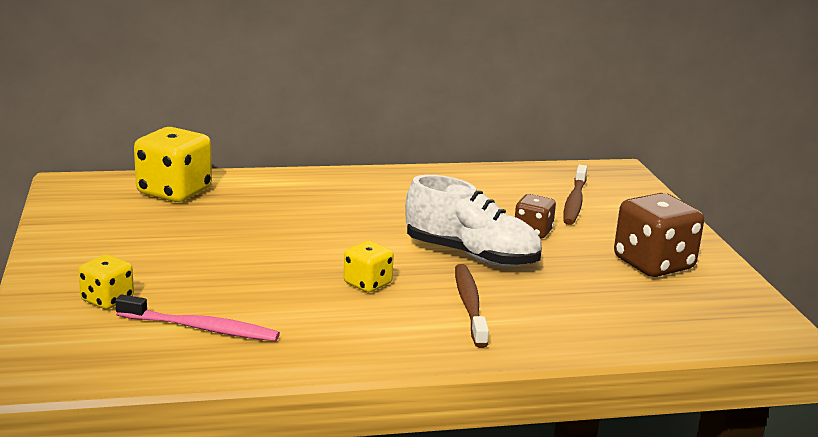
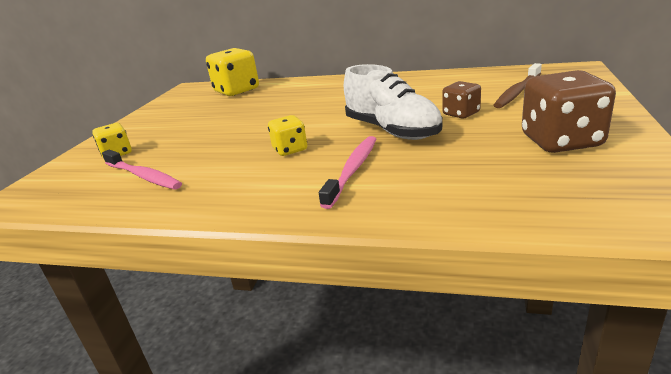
camera: 30 degrees right, 5 degrees up
(470, 305) = (353, 170): brown toothbrush -> pink toothbrush

